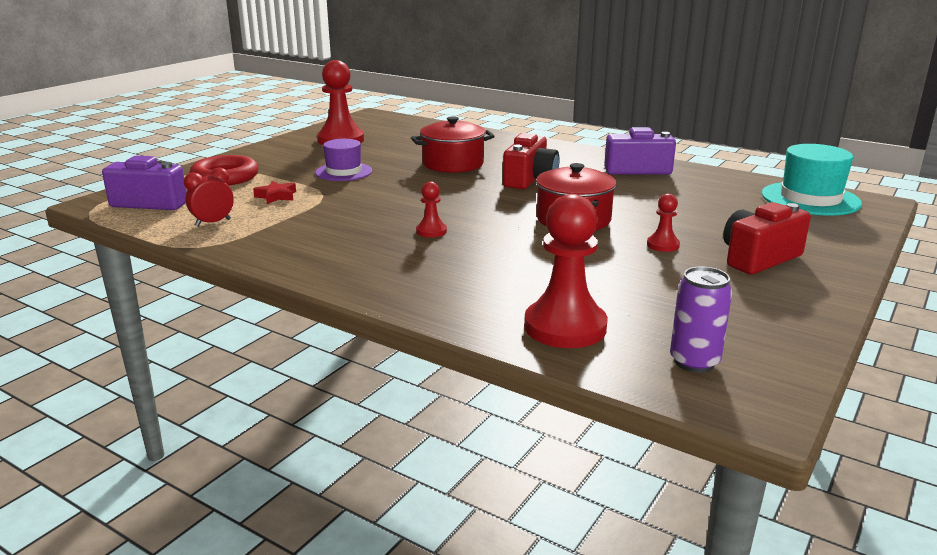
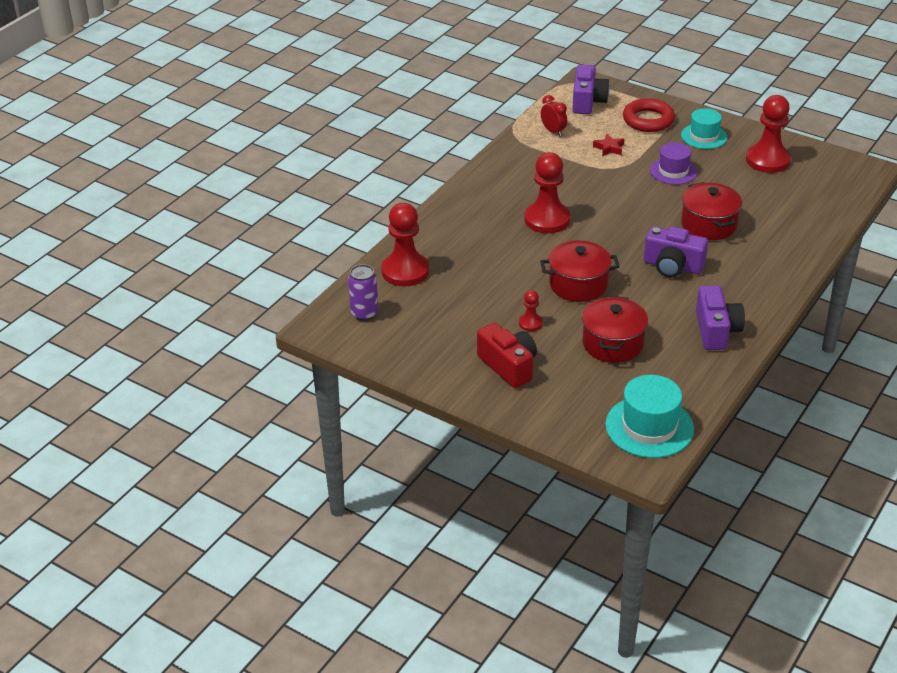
camera: 90 degrees right, 15 degrees up
(279, 158) = (704, 136): none -> turquoise hat
(431, 231) = (547, 219): red pawn -> red pawn, size x2.08
(530, 180) = (672, 266): red camera -> purple camera
(681, 208) = (612, 343): none -> red pot

